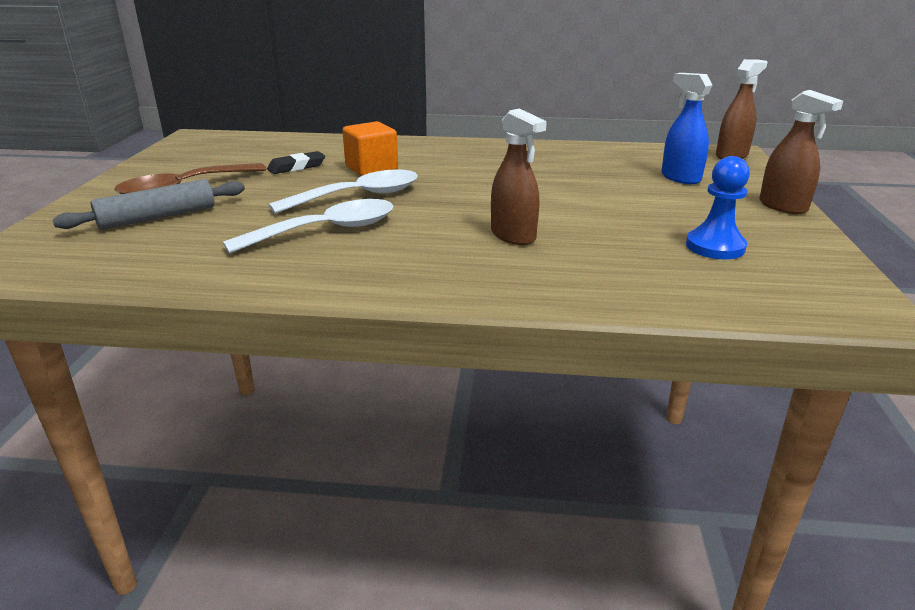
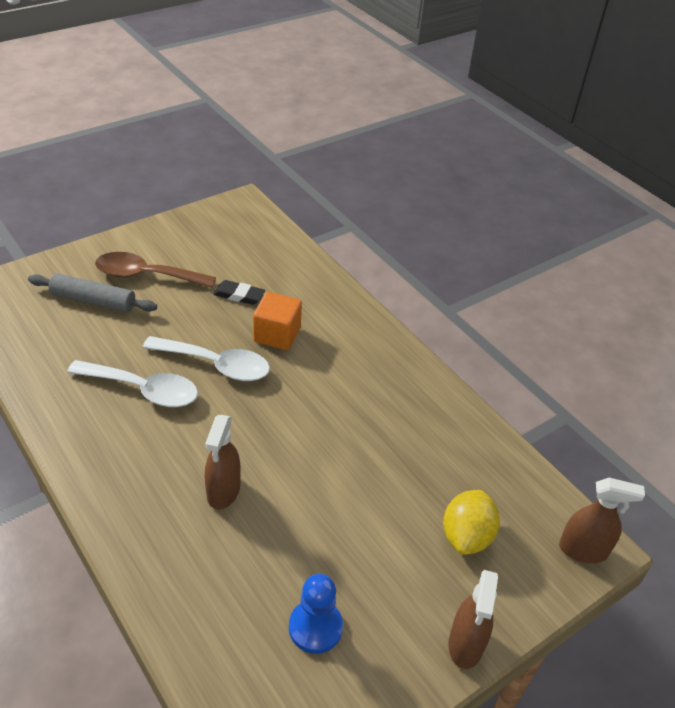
camera: 45 degrees right, 15 degrees up
(680, 178) = (466, 536): blue spray bottle -> yellow lemon

